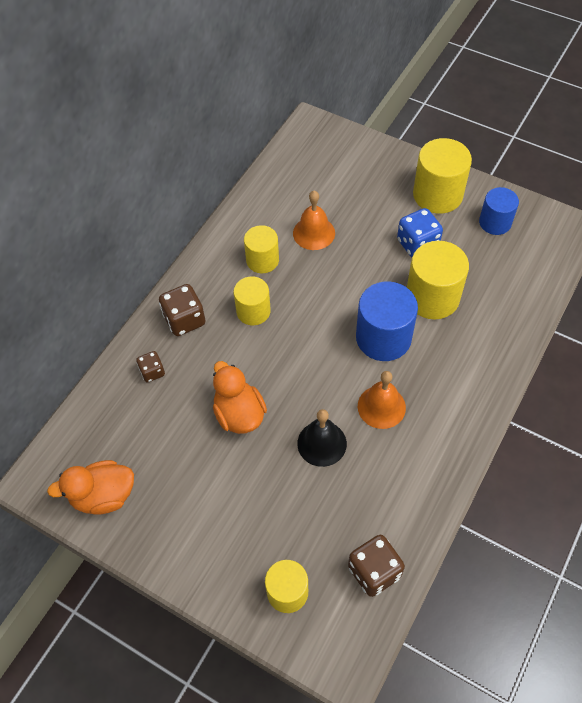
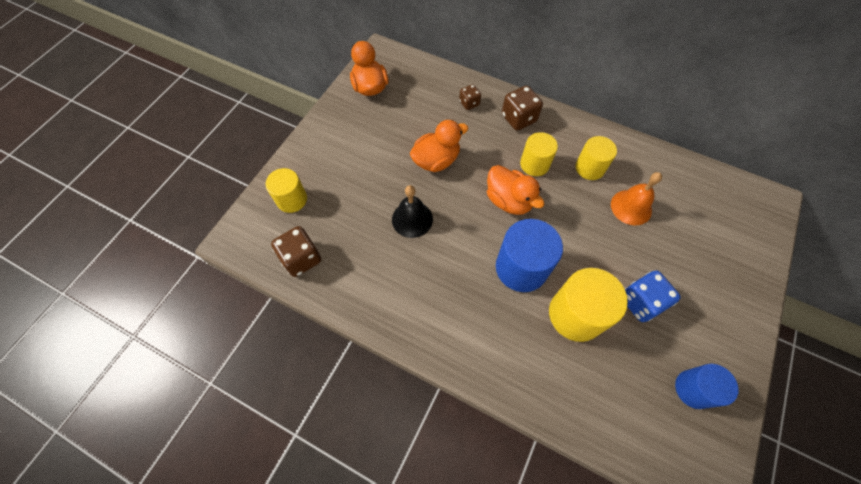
camera: 85 degrees right, 5 degrees up
(301, 341) = (509, 201): none -> orange duck
(381, 406) = (449, 265): orange bell -> none
(437, 195) = (715, 326): yellow cylinder -> none

